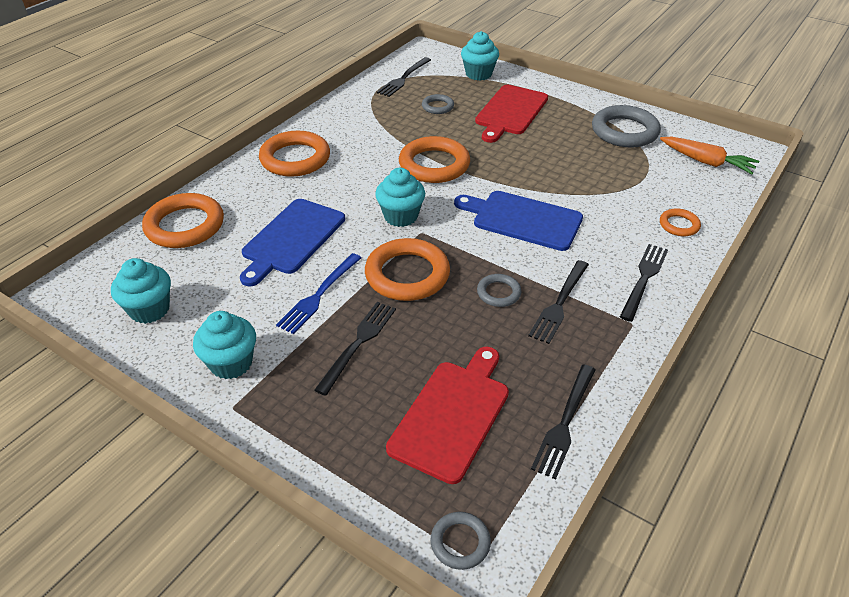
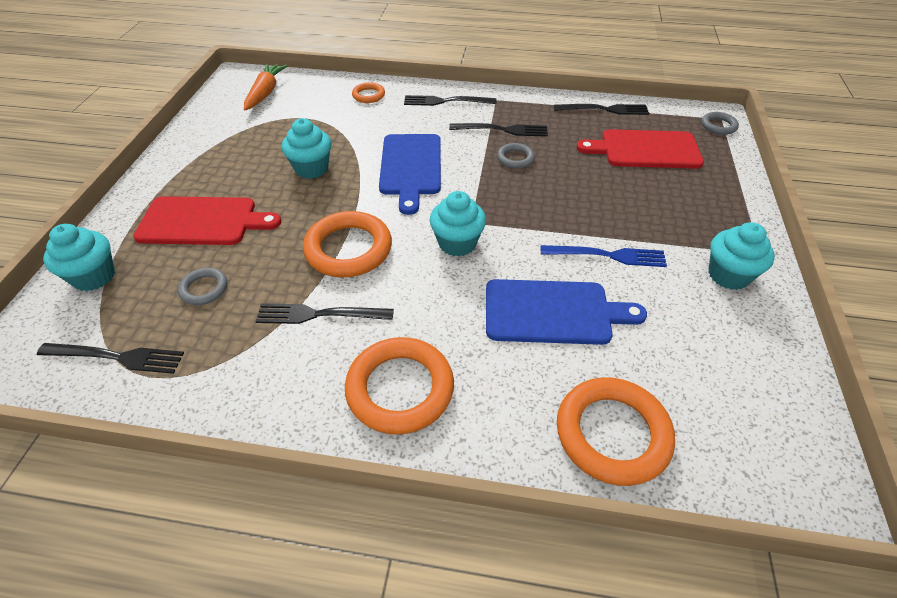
camera: 115 degrees left, 5 degrees up
(149, 309) = (745, 375): turquoise cupcake -> turquoise cupcake (311, 168)
(358, 342) = (633, 211): black fork -> black fork (318, 314)
(407, 274) = (535, 211): orange ring -> none
(624, 131) = (224, 139): grey ring -> none

